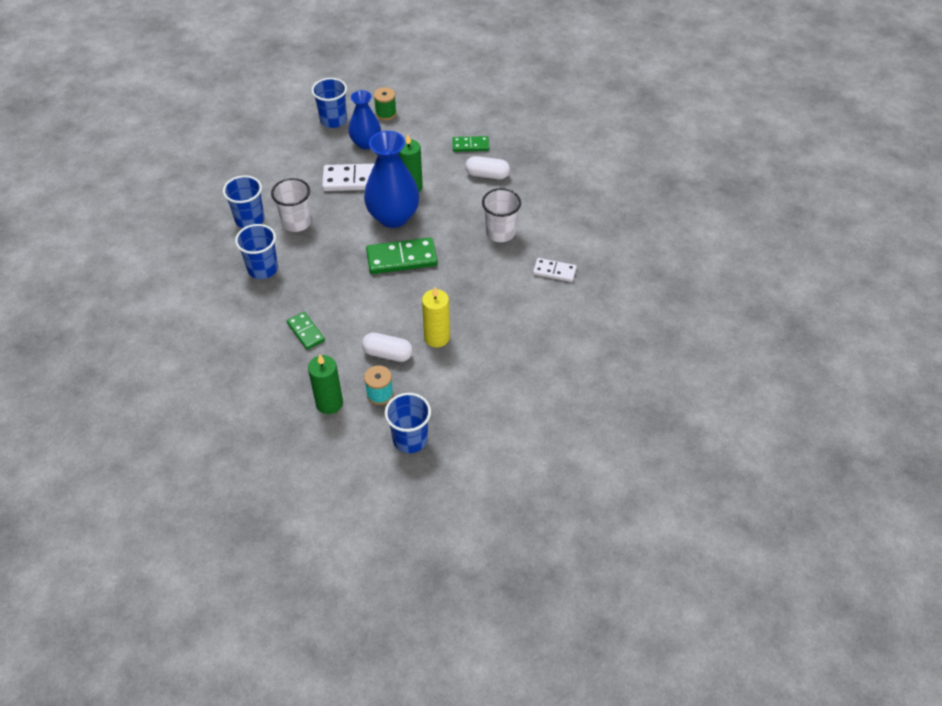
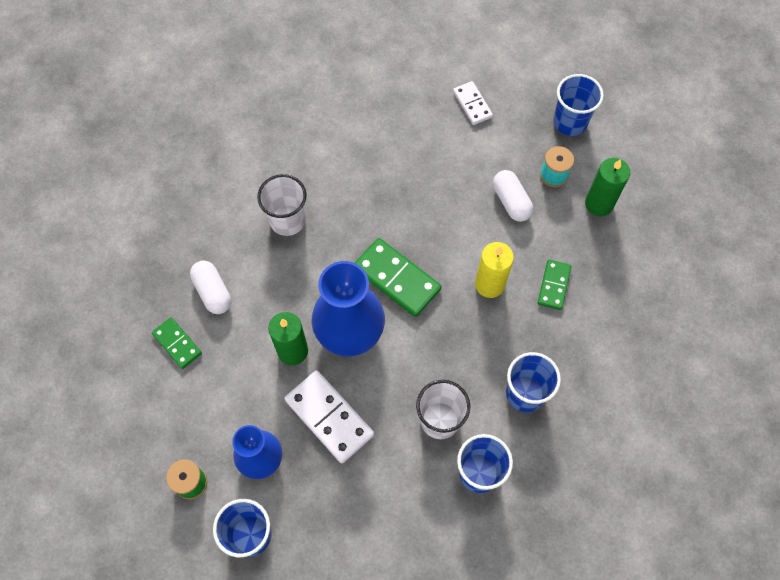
camera: 130 degrees left, 15 degrees up
(437, 337) = (458, 178): yellow candle -> yellow candle (489, 284)
(554, 271) = (299, 144): white domino -> white domino (472, 104)

